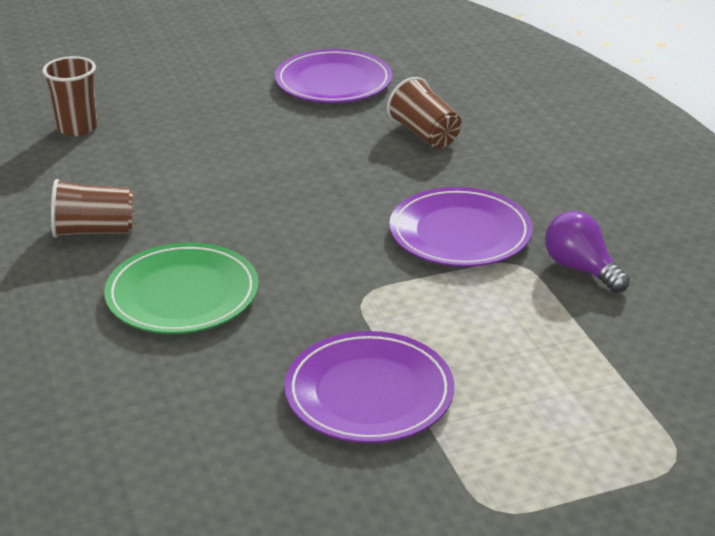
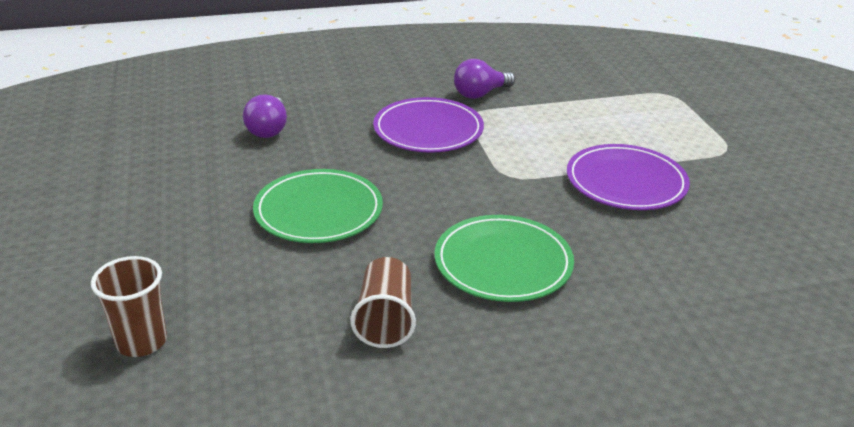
camera: 85 degrees left, 0 degrees up
(268, 180) = (318, 211): none -> green plate
(333, 82) = (139, 165): purple plate -> none
(425, 134) = (269, 129): brown cup -> purple light bulb

